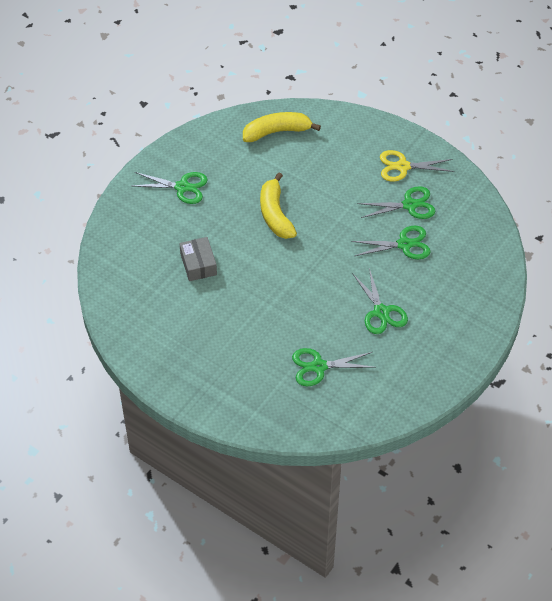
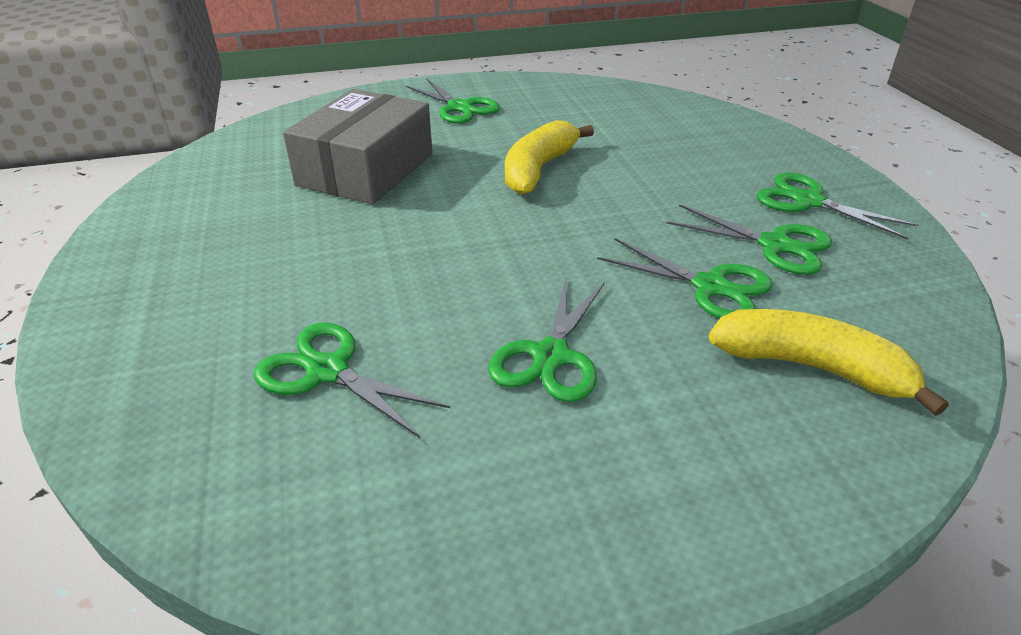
camera: 40 degrees right, 15 degrees down
(198, 264) = (365, 169): grey box -> grey box, size x1.81
(277, 132) = (645, 110): yellow banana -> yellow banana (812, 367)
(403, 167) = (808, 201): yellow scissors -> green scissors

